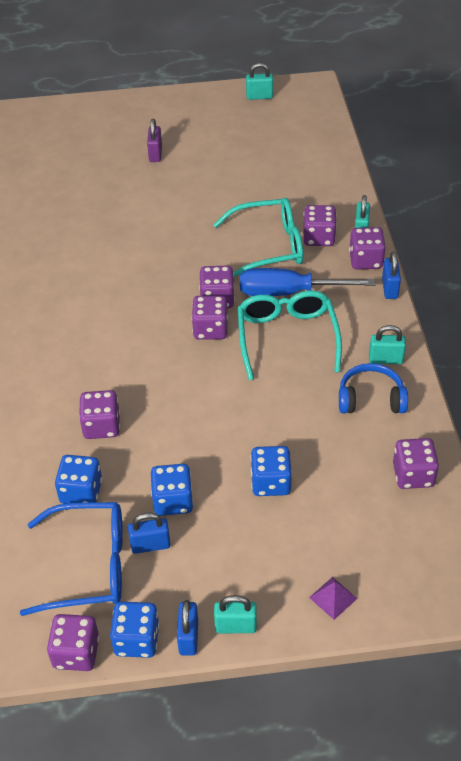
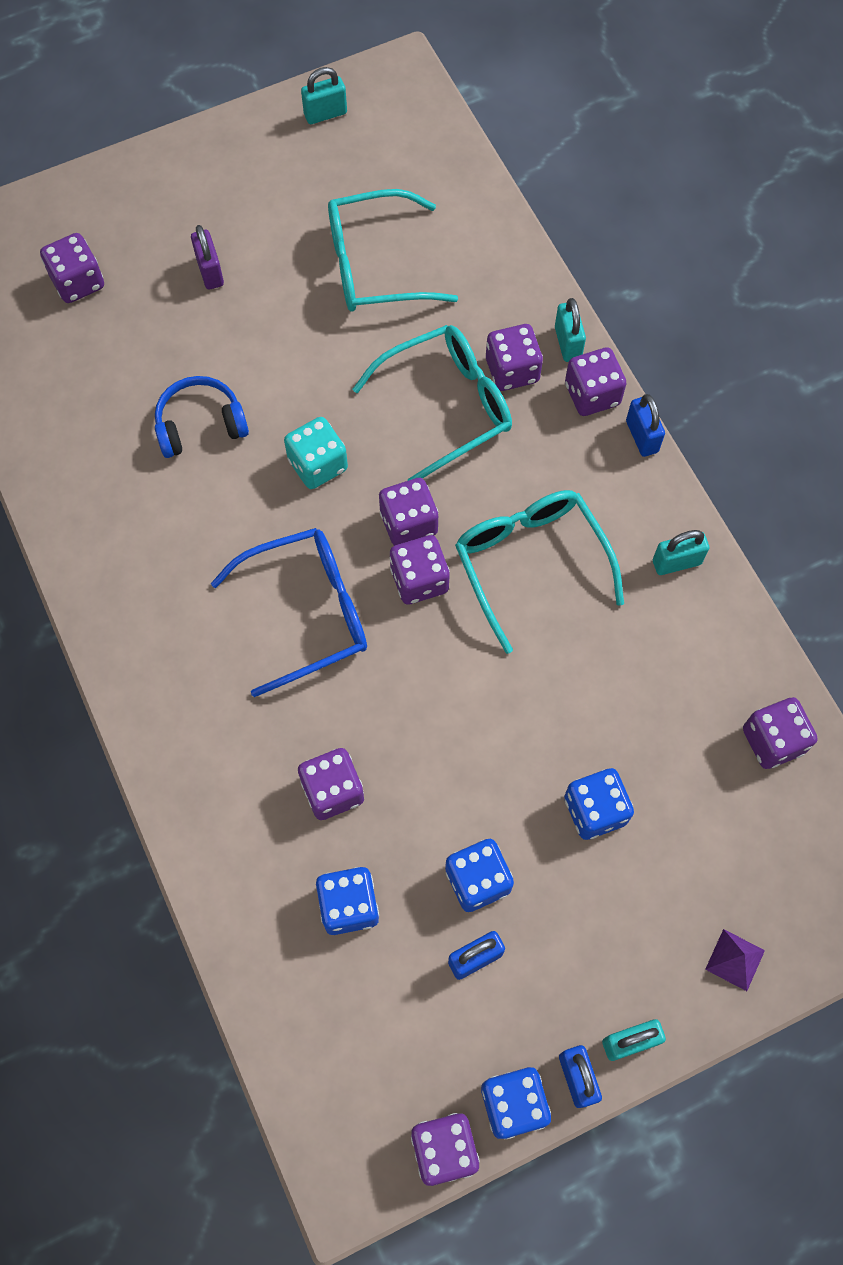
camera: 20 degrees left, 20 degrees up
(76, 144) = (78, 282): none -> purple dice
(89, 566) = (407, 1016): blue glasses -> blue glasses (307, 613)
(174, 258) = (317, 465): none -> turquoise dice
(256, 171) = (375, 265): none -> turquoise glasses
(289, 292) = (505, 482): blue screwdriver -> none
(371, 399) = (679, 634): blue headphones -> blue headphones (200, 425)

